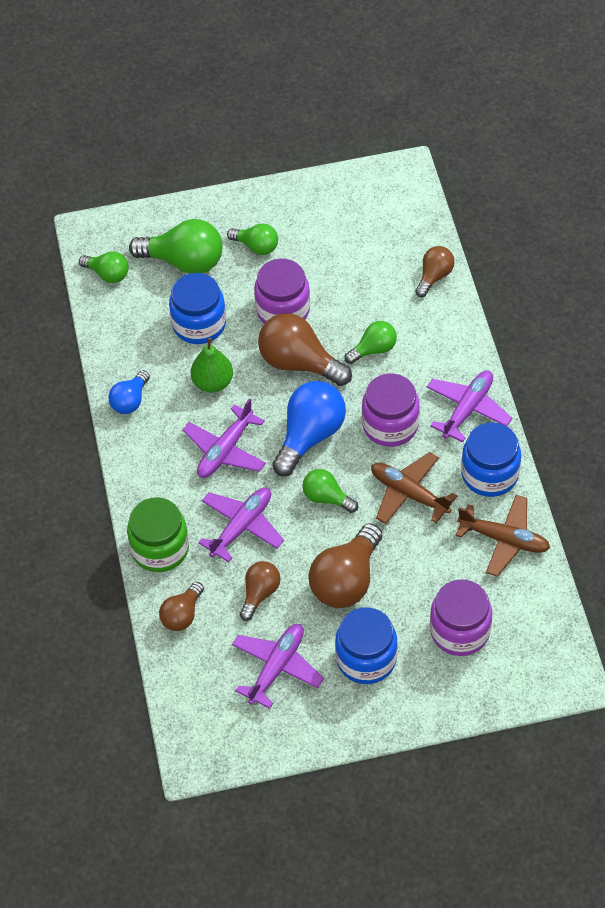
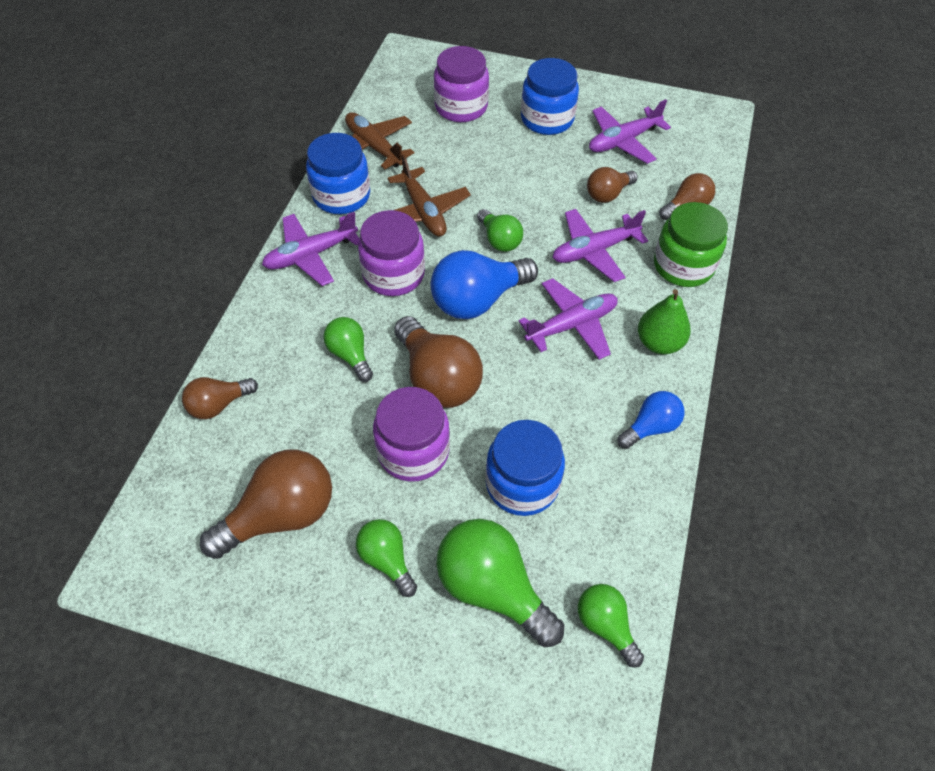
camera: 155 degrees left, 0 degrees up
(213, 383) = (545, 403): green pear -> green pear (659, 343)
(346, 580) = (526, 173): brown light bulb -> brown light bulb (281, 515)
(373, 349) = (350, 355): green light bulb -> green light bulb turned 60 degrees clockwise

